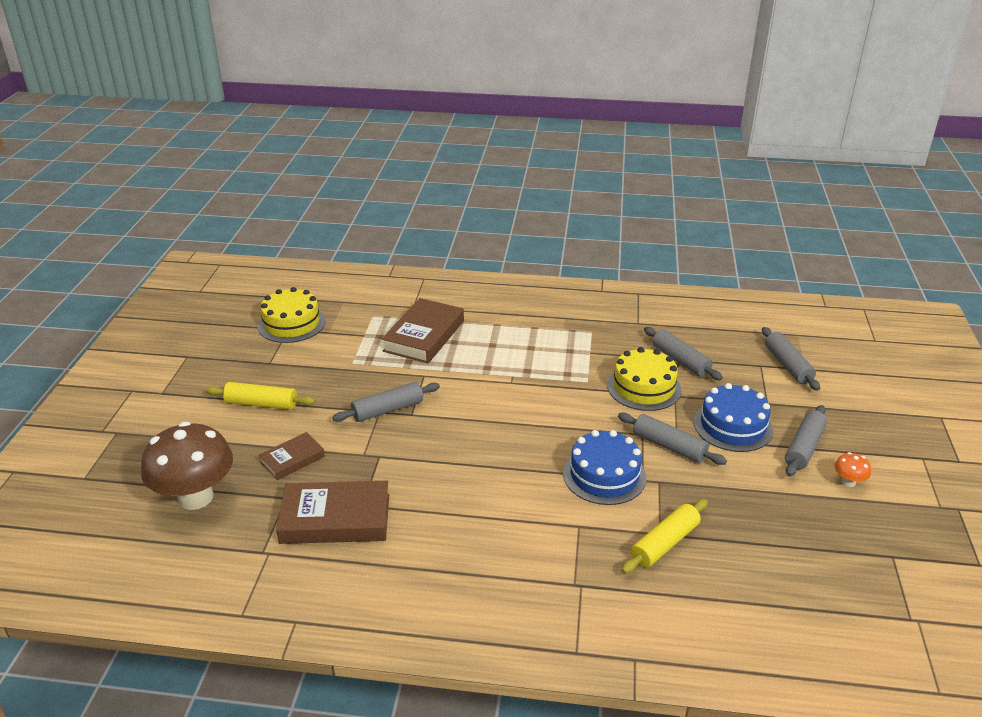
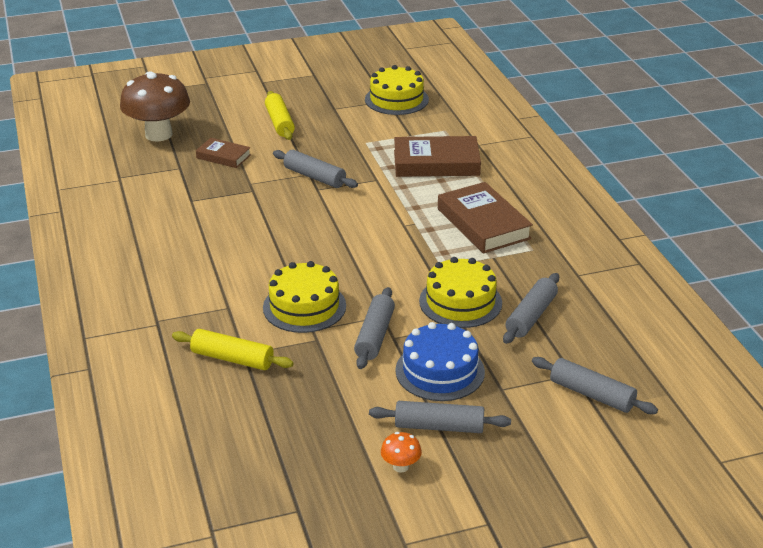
camera: 65 degrees right, 0 degrees up
(335, 519) = (169, 194): brown book -> brown book (483, 224)
(604, 475) = (304, 306): blue cake -> yellow cake
(787, 365) = (591, 394): grey rolling pin -> grey rolling pin turned 75 degrees clockwise

